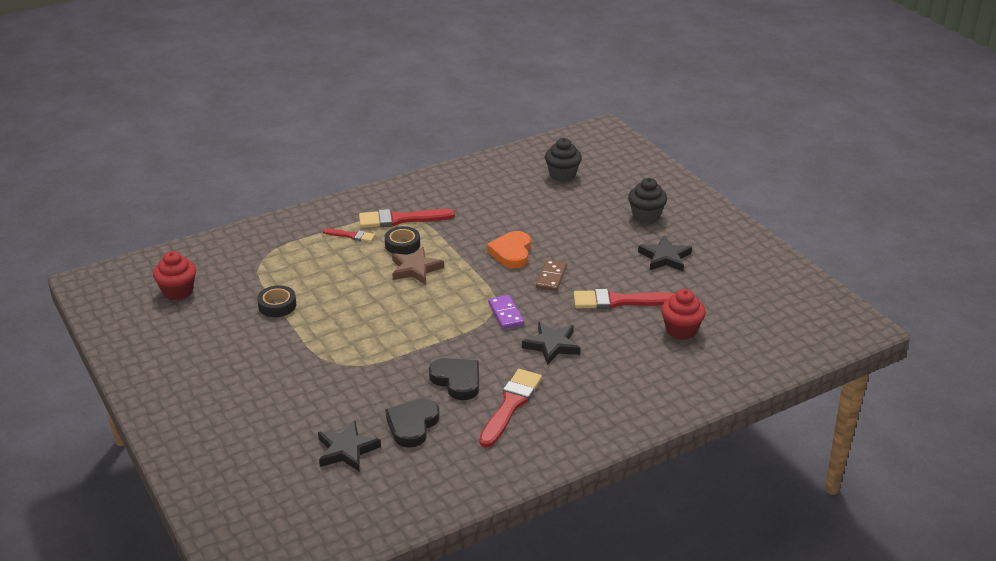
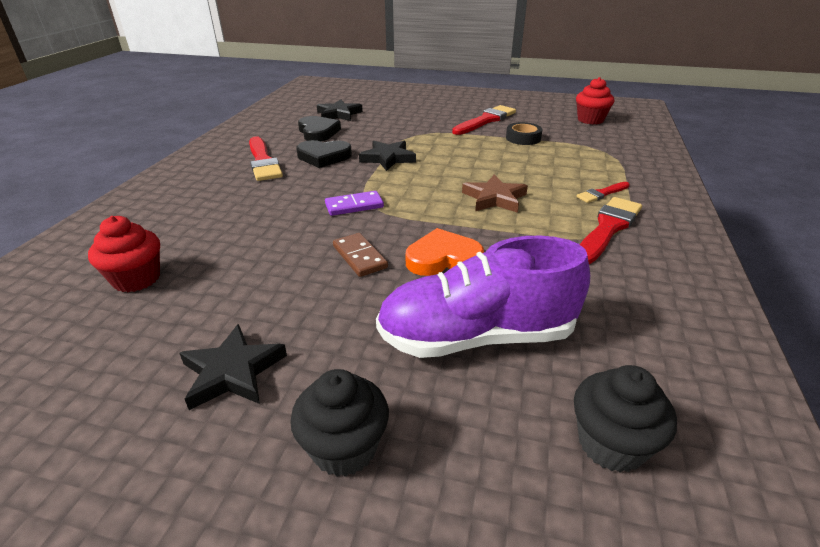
camera: 135 degrees right, 0 degrees up
(402, 245) = (550, 209): black tape -> none
(505, 314) = (354, 206): purple domino -> purple domino turned 45 degrees counterclockwise
(511, 253) = (443, 258): orange heart -> orange heart turned 60 degrees counterclockwise
(552, 345) = (277, 204): black star -> black star (388, 158)
(554, 217) = (476, 337): none -> purple shoe
(619, 301) = (247, 272): red brush -> red brush (486, 120)

